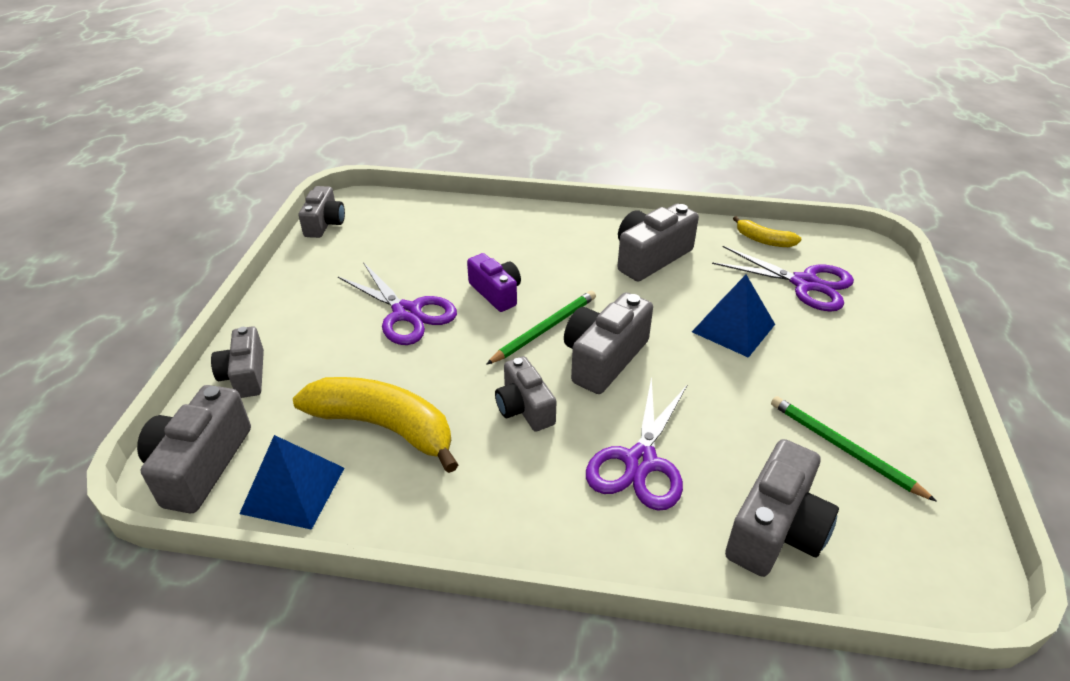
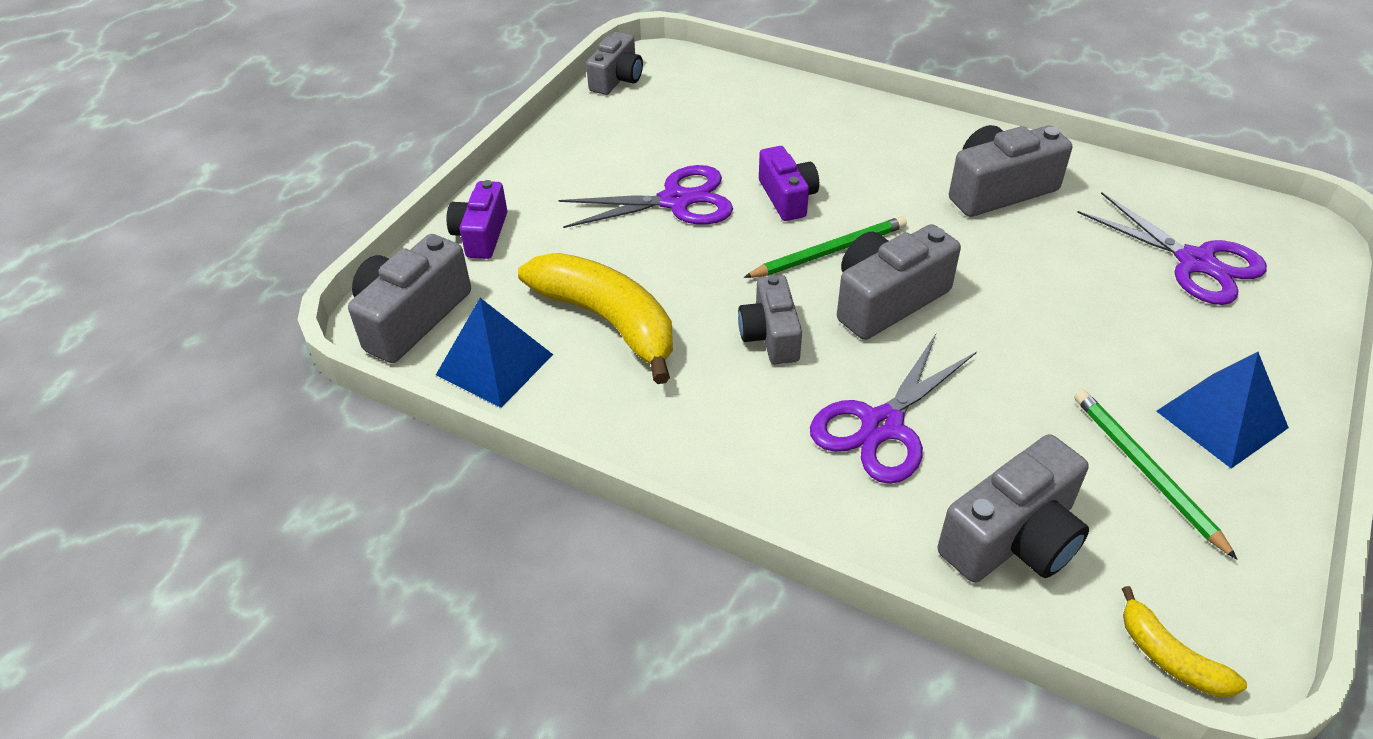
camera: 20 degrees right, 5 degrees up
(245, 375) = (481, 235): grey camera -> purple camera
(407, 313) = (675, 201): purple scissors -> purple scissors turned 75 degrees counterclockwise
(733, 328) = (1069, 298): blue pyramid -> blue pyramid (1221, 419)
(764, 240) = (1164, 195): yellow banana -> yellow banana (1170, 657)

